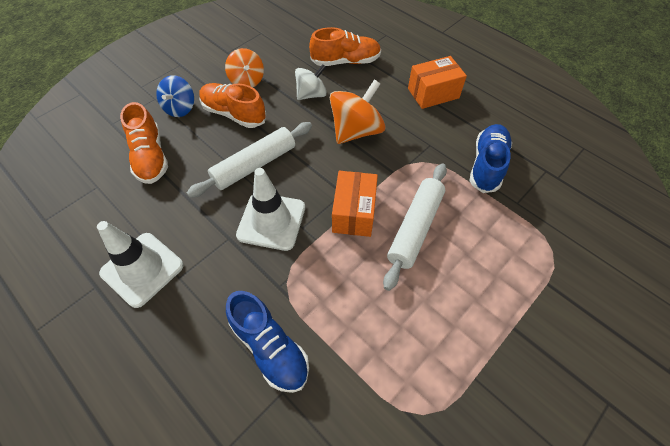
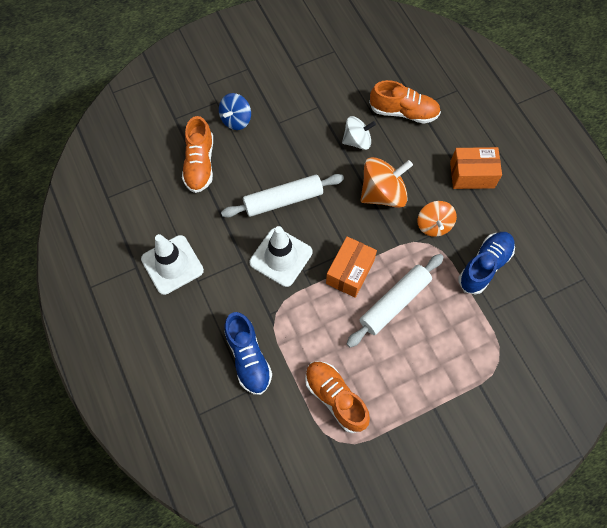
camera: 20 degrees right, 10 degrees up
(234, 114) = (281, 141): orange shoe -> orange shoe (335, 398)
(247, 81) = (303, 107): orange spinning top -> orange spinning top (434, 225)

